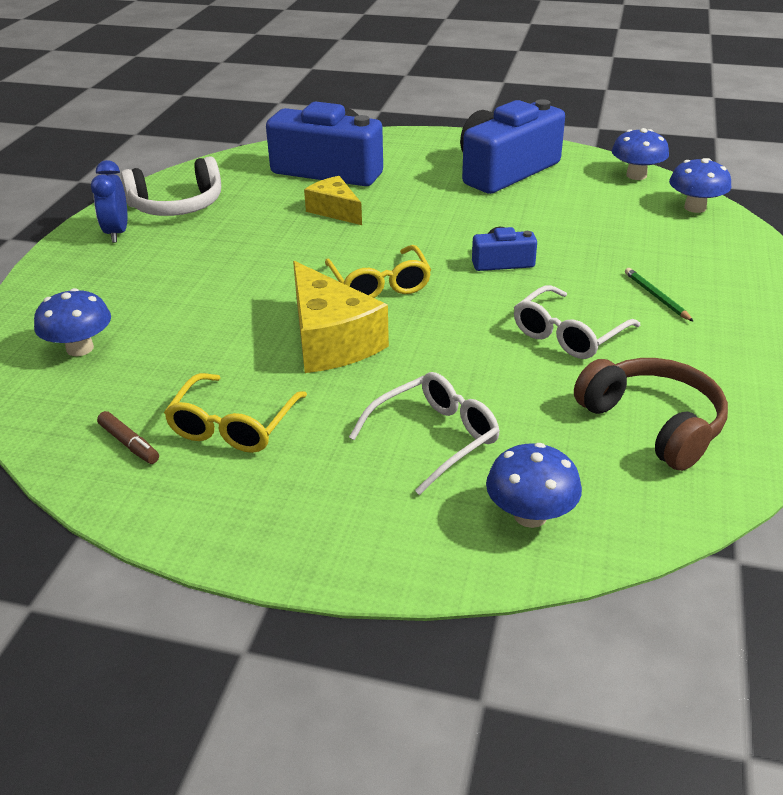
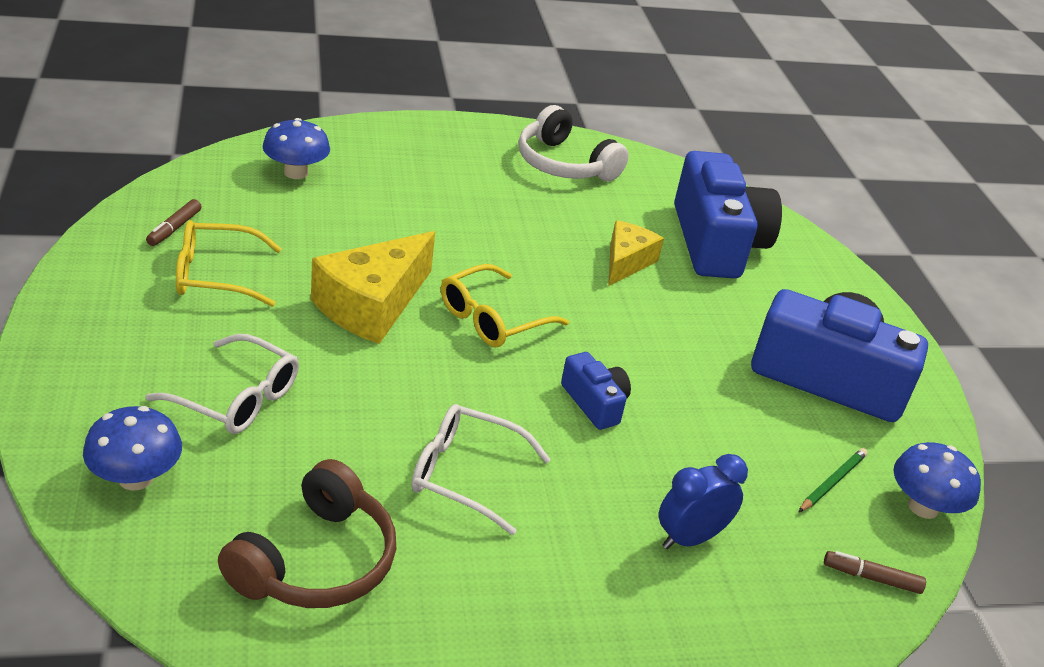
camera: 60 degrees right, 0 degrees up
(117, 233) = (490, 144): blue clock -> blue clock (690, 538)
(656, 297) = (593, 548): green pencil -> green pencil (832, 482)
(695, 207) = (871, 578): blue mushroom -> brown marker

